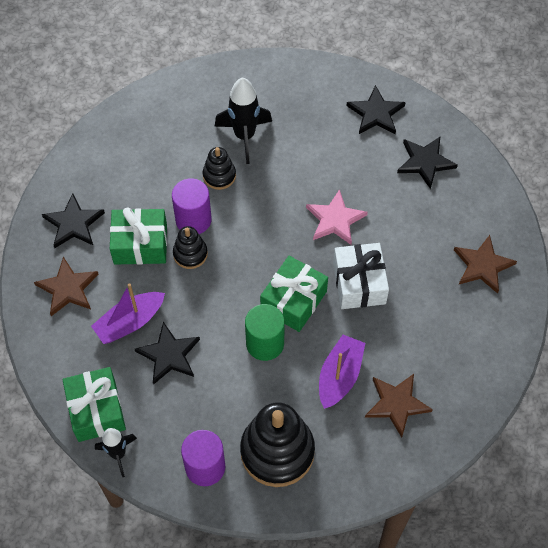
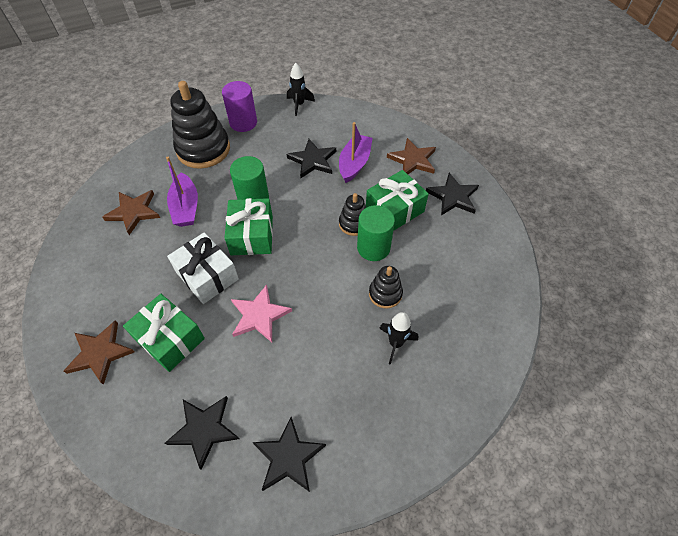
camera: 145 degrees right, 5 degrees down
(96, 410) = (330, 115): green gift -> green gift (170, 339)
(193, 220) = (373, 248): purple cylinder -> green cylinder
(244, 136) = (395, 343): black rocket -> black rocket, size x0.64

